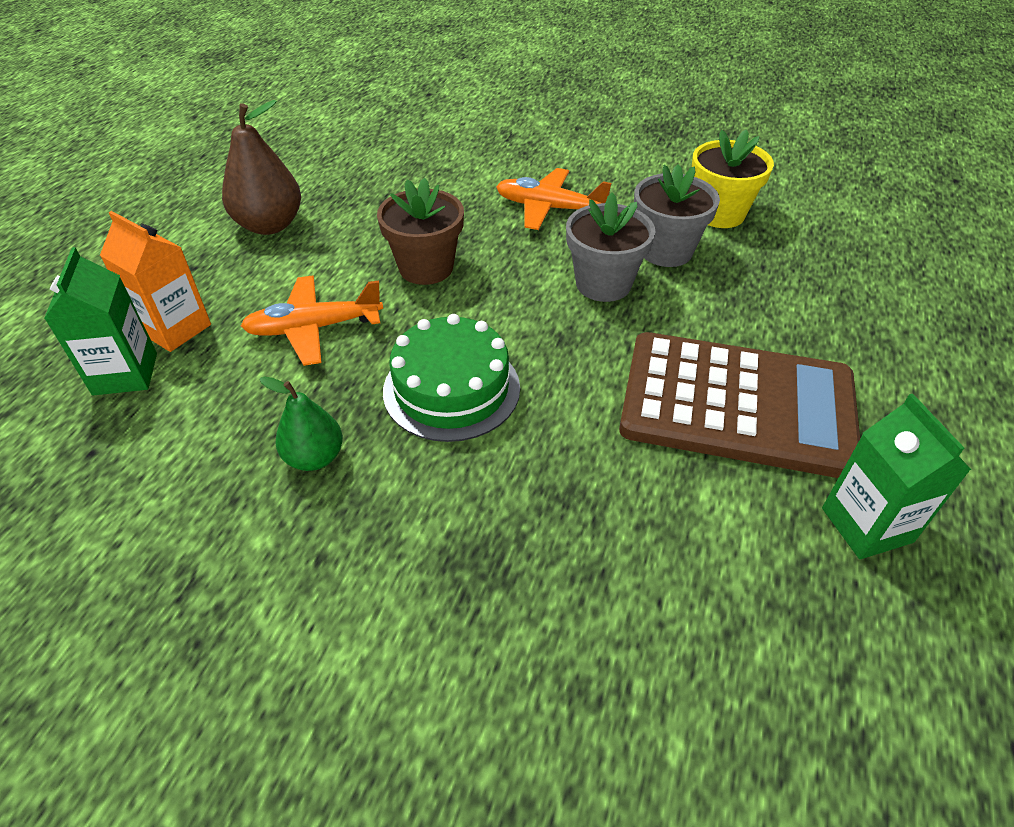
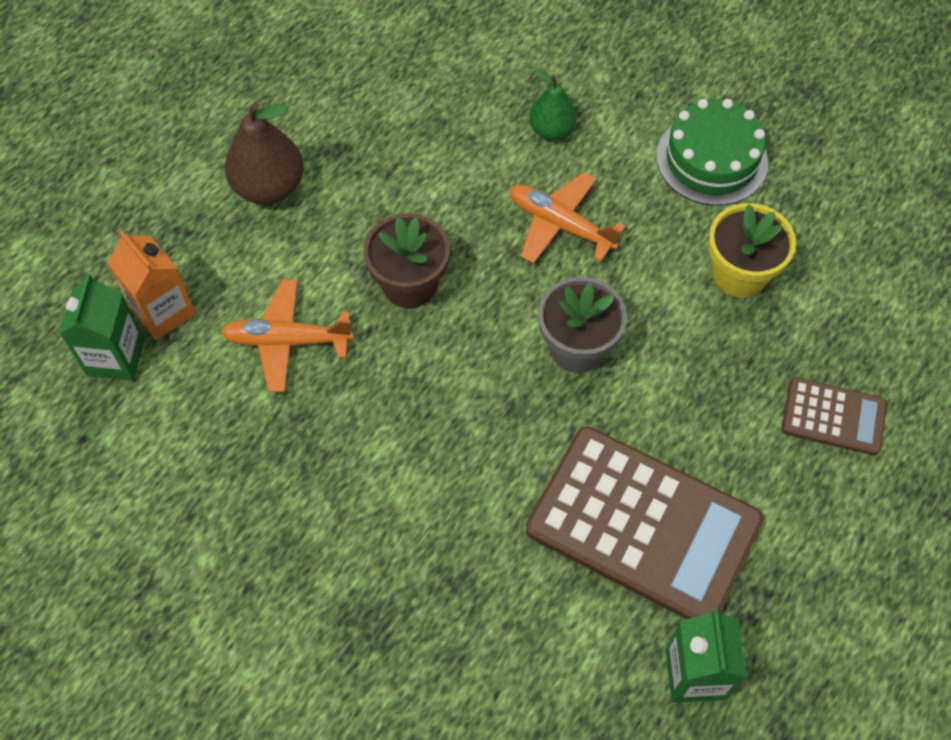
camera: 15 degrees right, 15 degrees up
(314, 457) = (261, 490): green pear -> green pear (551, 130)
(451, 389) = (393, 444): green cake -> green cake (712, 159)
(666, 251) = (658, 316): grey flower pot -> none
(859, 290) = (833, 417): none -> brown calculator

